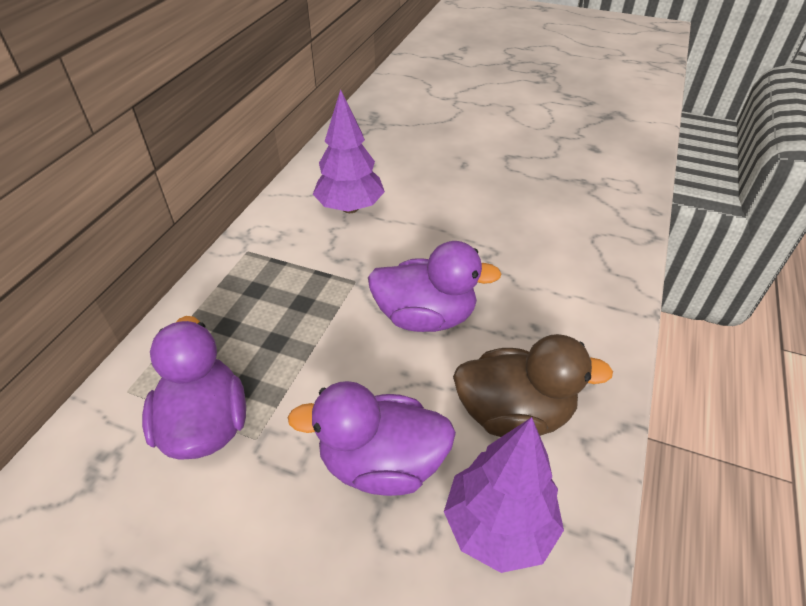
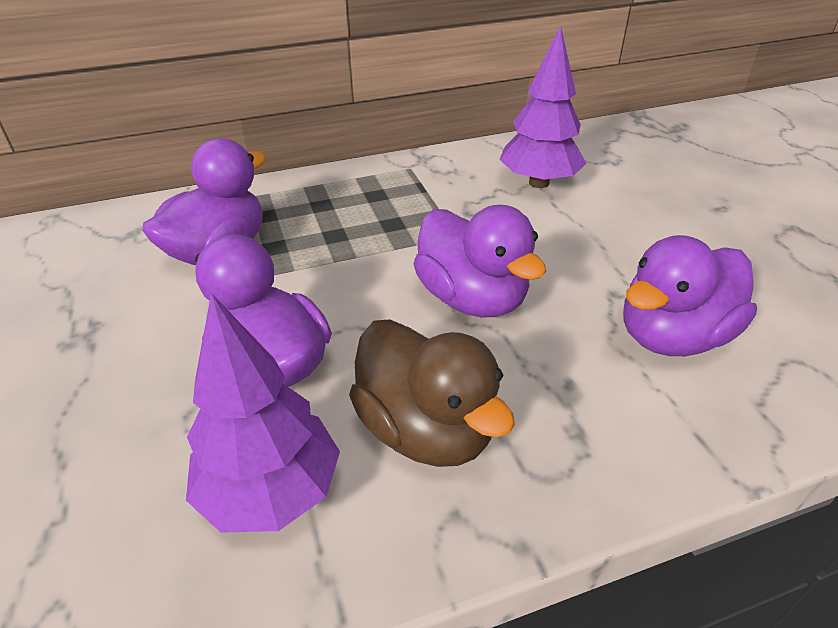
camera: 50 degrees right, 5 degrees down
(540, 261) = (673, 336): none -> purple duck

